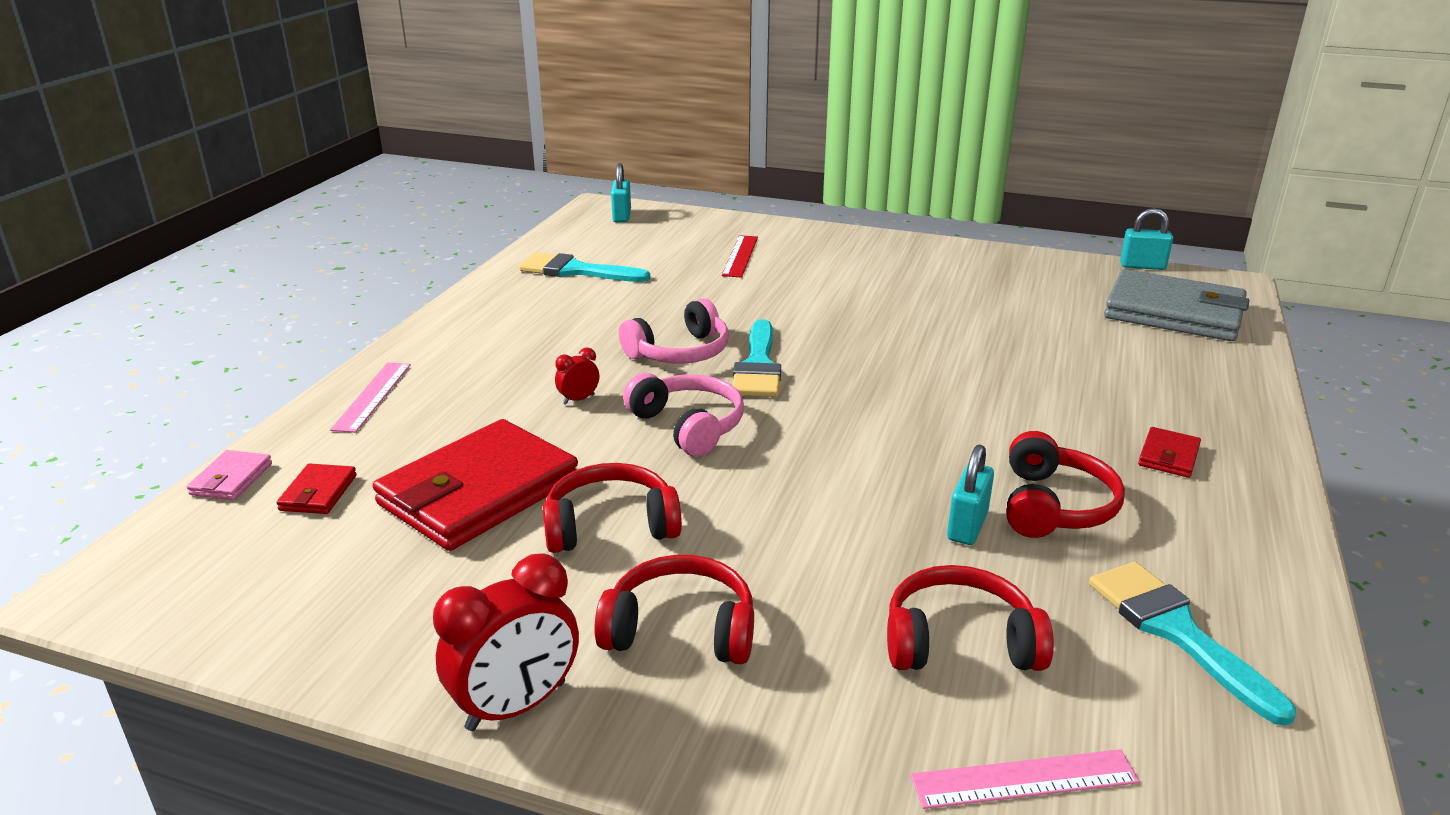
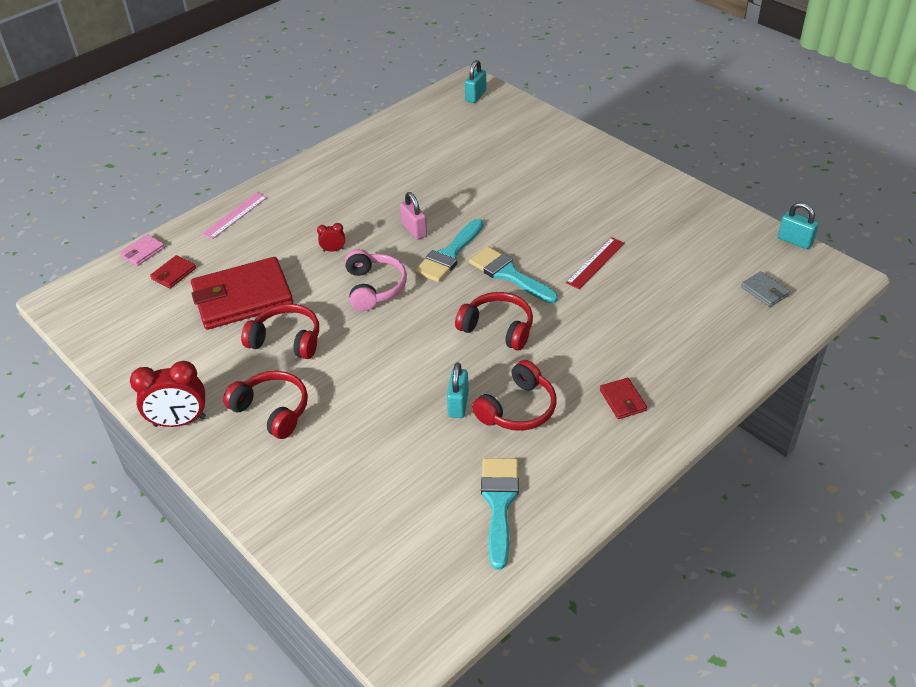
camera: 30 degrees right, 15 degrees up
(576, 271) = (408, 142): turquoise brush -> turquoise brush (508, 274)
(680, 352) = (414, 230): pink headphones -> pink padlock
(740, 256) = (520, 155): red ruler -> red ruler (595, 263)
(959, 641) = (389, 466): red headphones -> red headphones (498, 328)
(967, 526) = (458, 404): turquoise padlock -> turquoise padlock turned 45 degrees counterclockwise
(1024, 779) = (351, 540): pink ruler -> none
(1168, 456) = (622, 400): red wallet -> red wallet turned 75 degrees counterclockwise
(1173, 313) = (764, 291): grey wallet -> grey wallet, size x0.43

